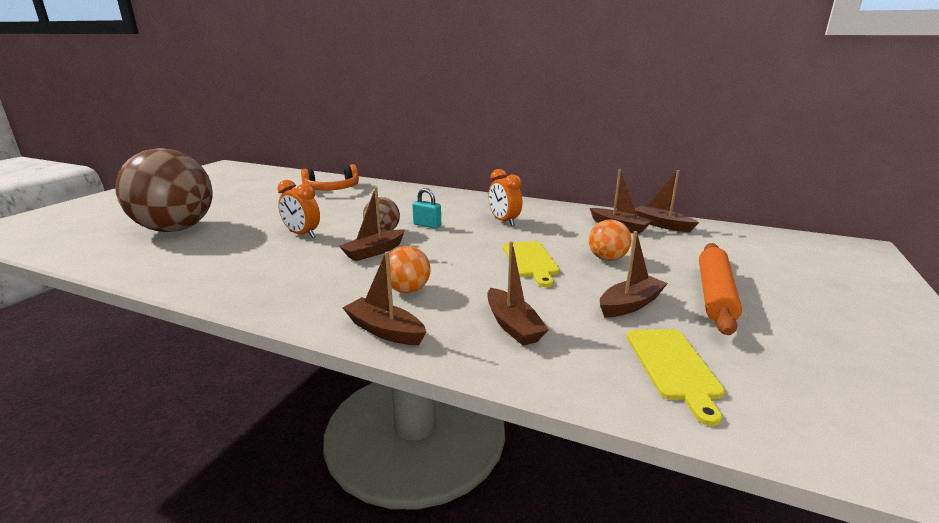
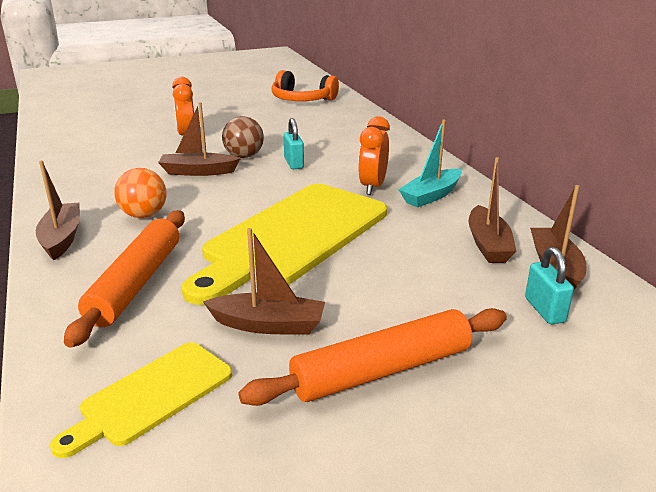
camera: 45 degrees right, 5 degrees up
(176, 229) = (129, 103): brown ball -> none
(513, 326) = (136, 283): brown boat -> orange rolling pin
(531, 261) = (293, 237): yellow cutting board -> yellow cutting board, size x1.96
(542, 215) = (431, 196): none -> turquoise boat
(607, 259) = (372, 271): orange ball -> none
(699, 242) = (544, 310): none -> turquoise padlock

